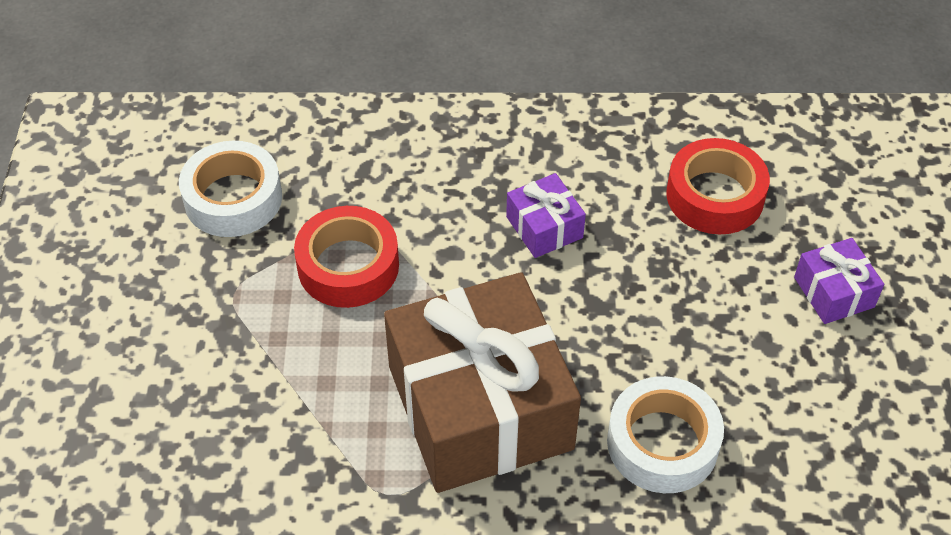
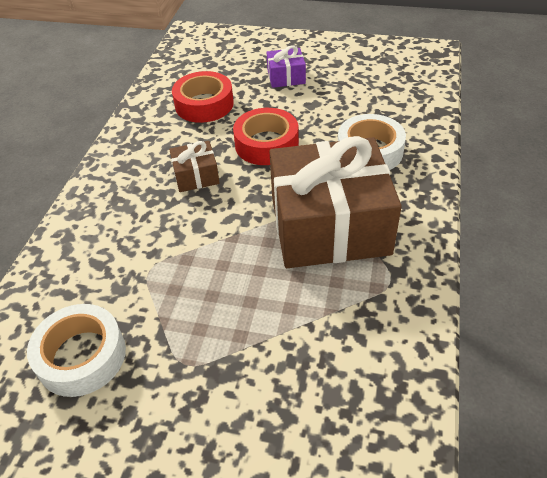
camera: 75 degrees left, 5 degrees down
(348, 266) = (186, 283): red tape -> red tape (266, 144)
(544, 227) = (196, 176): purple gift -> brown gift

